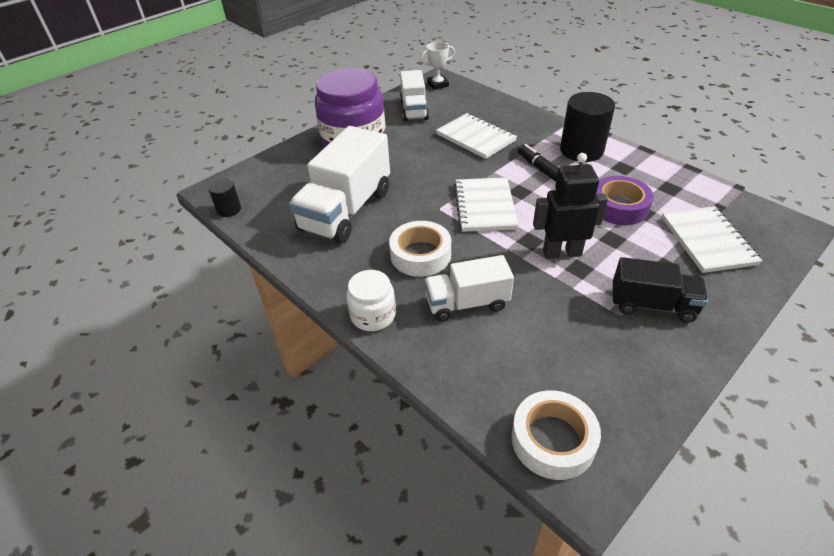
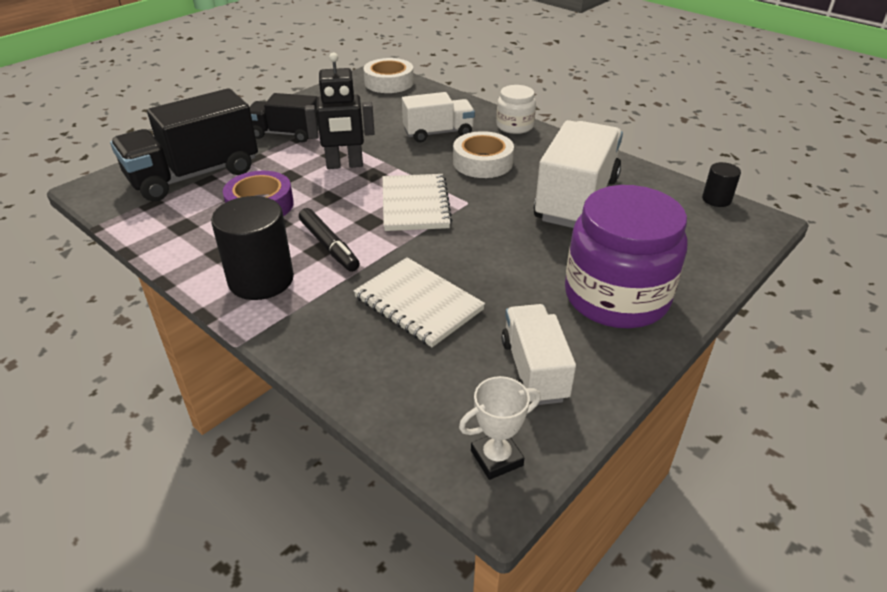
camera: 175 degrees right, 5 degrees down
(707, 241) = (194, 175): white notebook -> black truck

